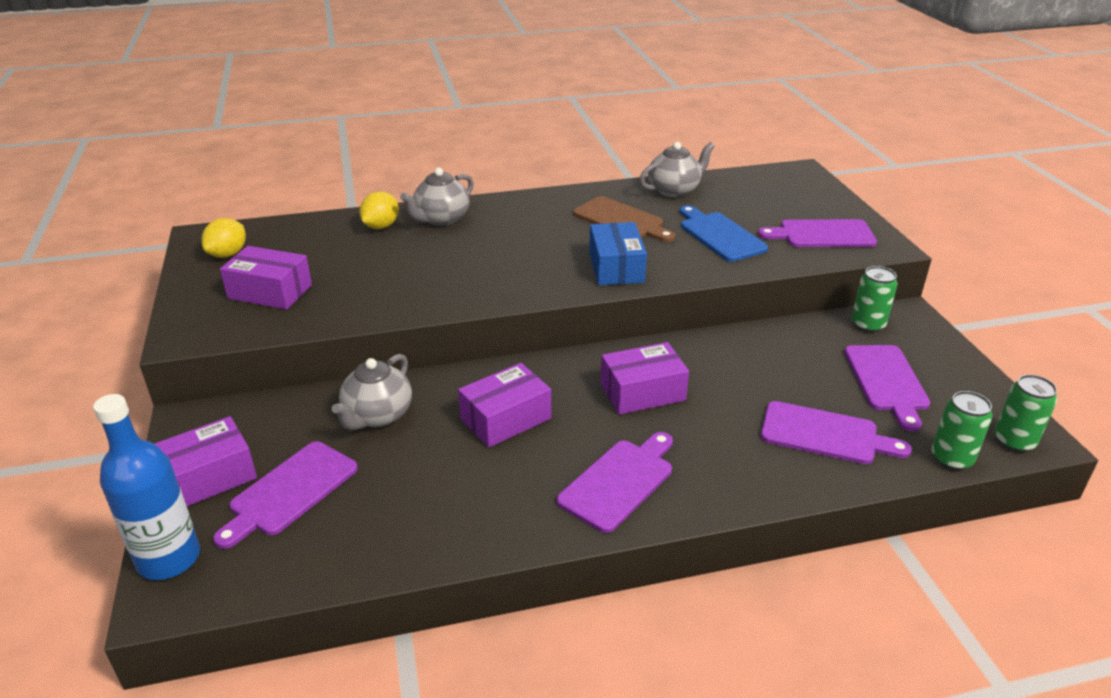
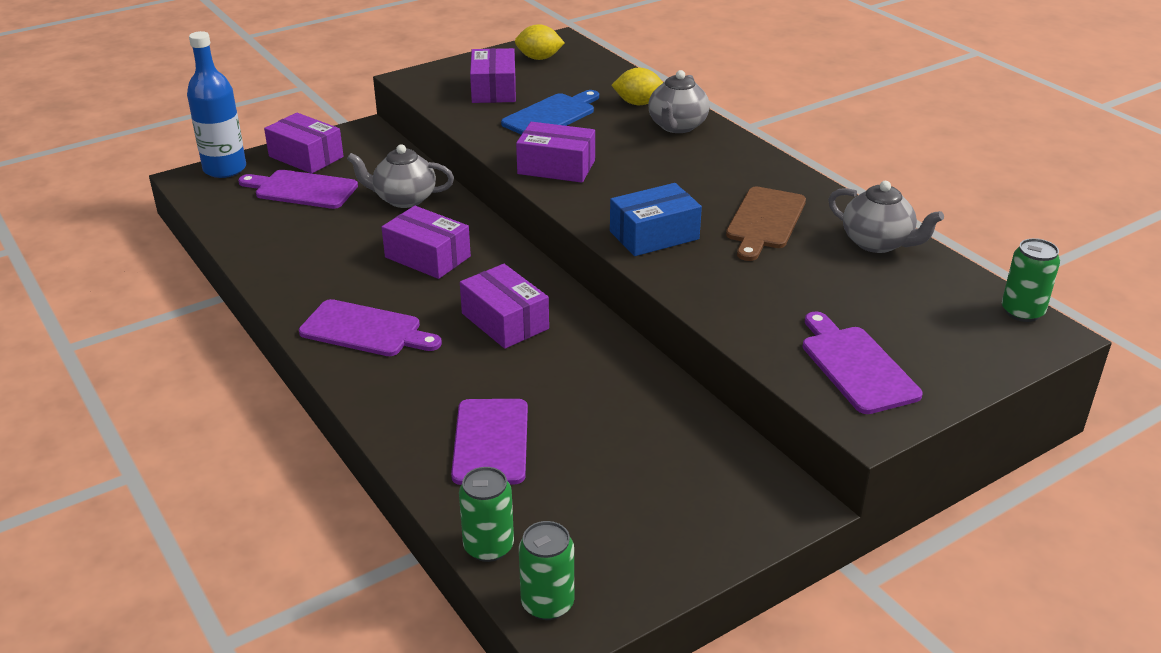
camera: 70 degrees right, 0 degrees up
(441, 219) = (677, 126): grey teapot -> grey teapot turned 90 degrees counterclockwise
(466, 288) = (556, 167): none -> purple box
(720, 235) = (784, 289): blue cutting board -> blue cutting board (551, 115)
(867, 325) = (741, 468): green can -> green can (1022, 312)
(887, 381) = (619, 489): purple cutting board -> none

